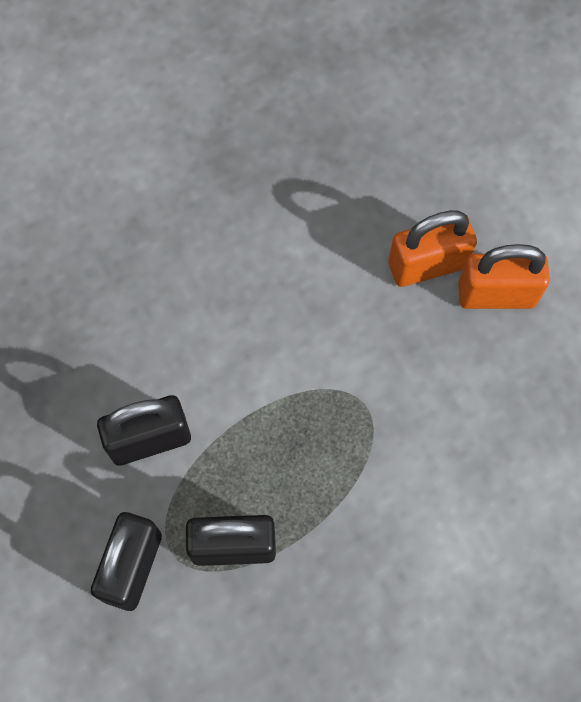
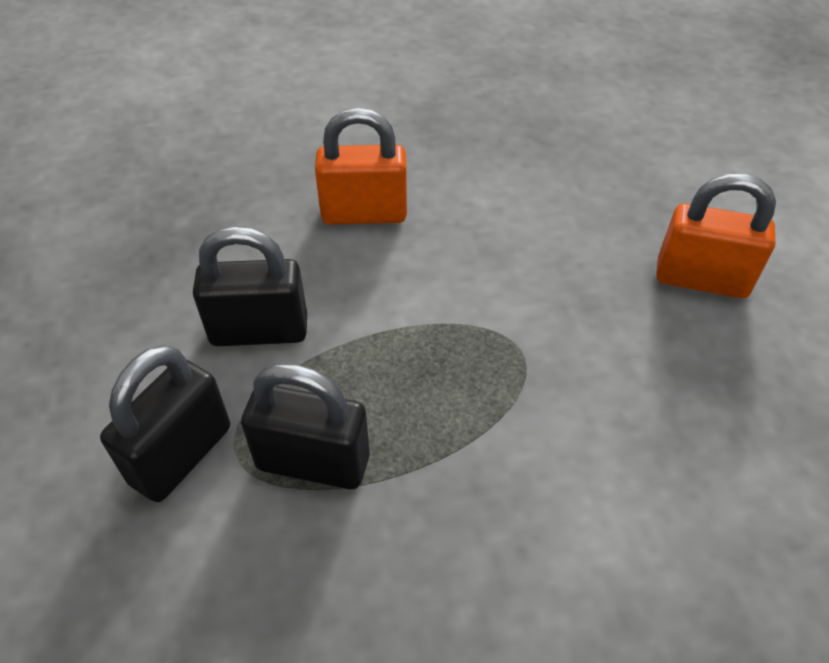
camera: 15 degrees right, 20 degrees down
(427, 265) = (624, 239): orange padlock -> orange padlock (364, 213)

